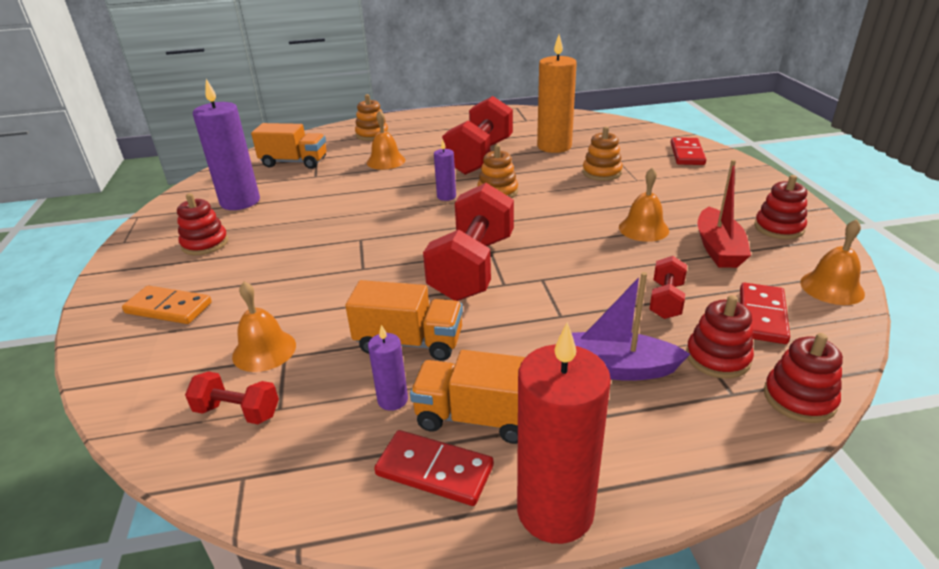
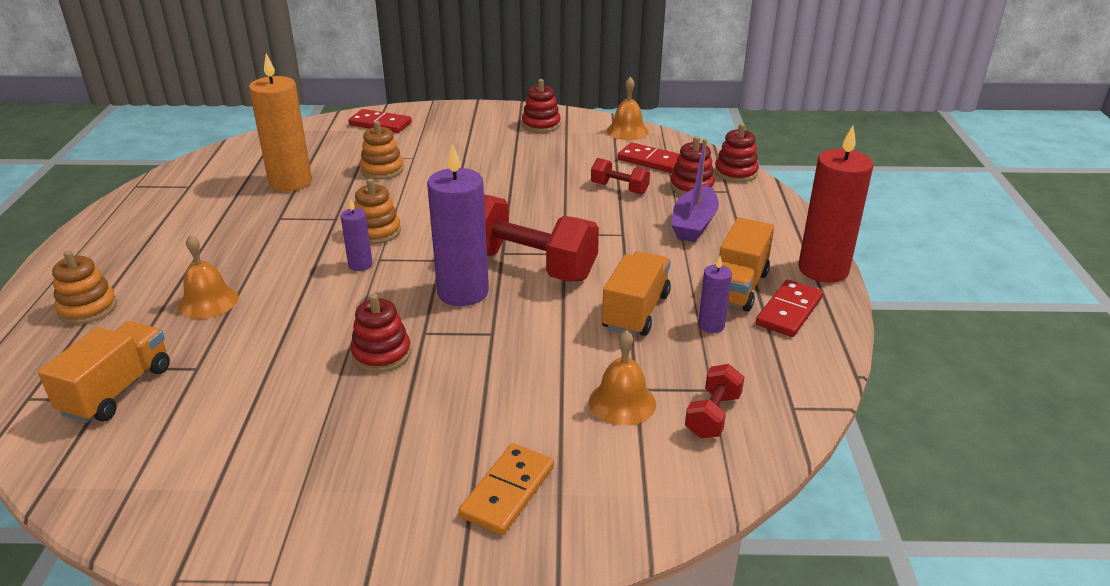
camera: 80 degrees left, 0 degrees up
(205, 244) = (345, 474): red stacking toy -> red stacking toy (381, 354)
(240, 202) = (224, 446): purple candle -> purple candle (463, 292)
(479, 157) = (270, 231): red dumbbell -> none
(643, 229) = (508, 174): orange bell -> none
(718, 248) = (557, 153): red boat -> none

